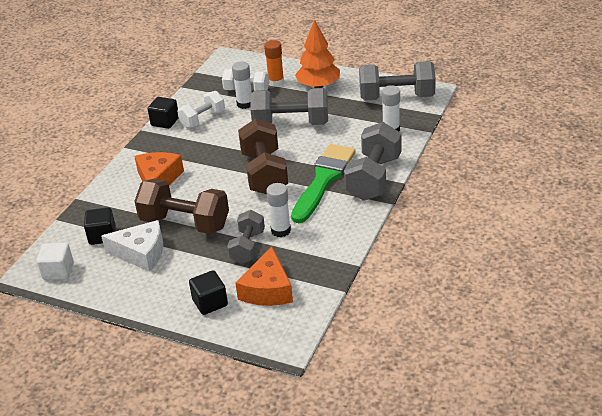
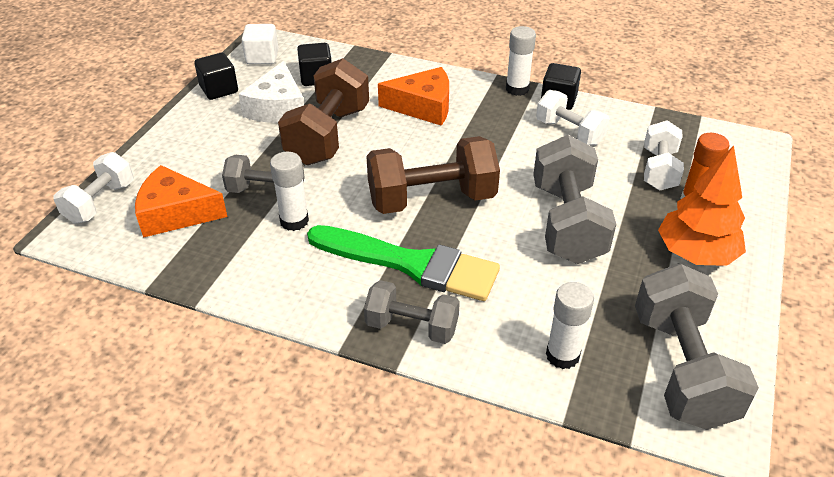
camera: 85 degrees right, 5 degrees up
(210, 303) = (170, 166): black cube -> black cube (219, 89)
(245, 104) = (618, 170): white glue stick -> white glue stick (517, 89)
(250, 334) = (100, 202): none -> white dumbbell
(373, 178) = (412, 326): grey dumbbell -> grey dumbbell, size x0.61

